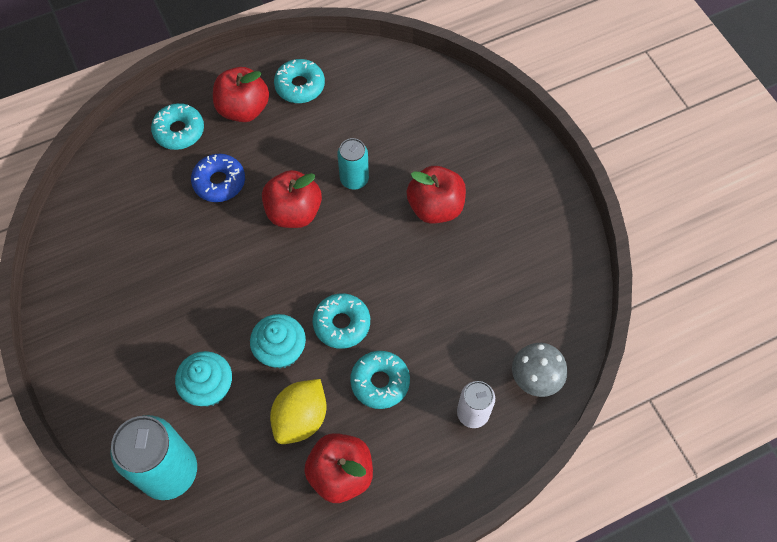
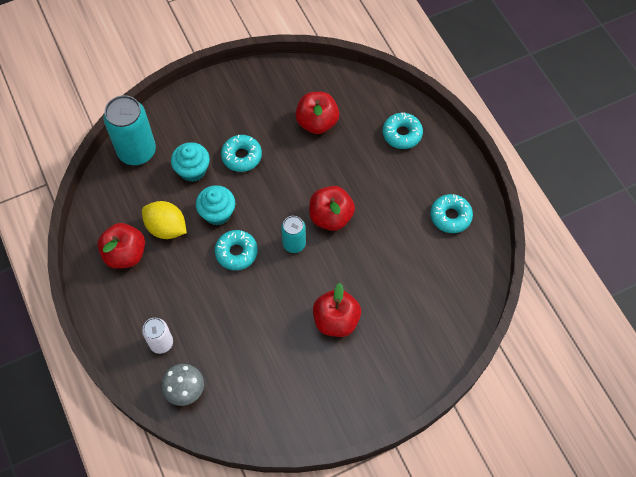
camera: 90 degrees right, 0 degrees up
(219, 182) = (357, 164): blue donut -> none
(243, 109) = (425, 177): red apple -> red apple (317, 122)
(354, 179) = (361, 259): turquoise can -> turquoise can (294, 244)
(380, 382) = (189, 279): turquoise donut -> turquoise donut (241, 156)

